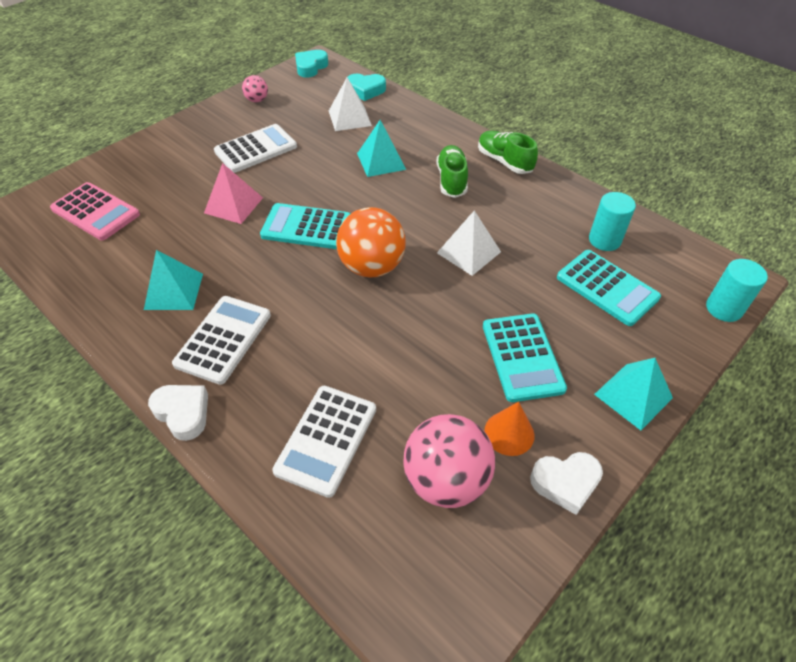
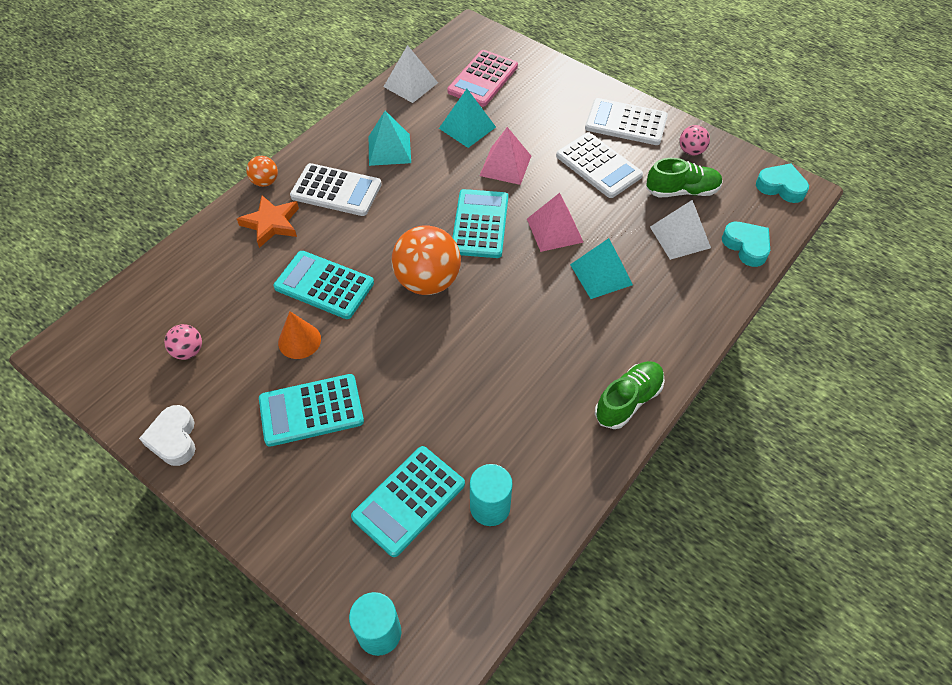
camera: 85 degrees right, 5 degrees up
(183, 413) = (265, 182): white heart -> orange ball
(259, 403) = (271, 223): none -> orange star
(326, 181) = (554, 230): none -> pink pyramid
(326, 439) = (233, 270): white calculator -> white calculator (626, 123)
(364, 349) = (324, 285): none -> turquoise calculator
(365, 90) = (746, 246): turquoise heart -> turquoise heart turned 150 degrees clockwise
(446, 480) = (188, 351): pink ball -> pink ball, size x0.49
(451, 180) = (578, 344): green shoe -> green shoe (682, 191)
(469, 252) = (456, 363): white pyramid -> white pyramid (410, 84)
(509, 433) = (227, 397): orange cone -> orange cone (299, 341)
(633, 396) = (259, 508): turquoise pyramid -> turquoise pyramid (467, 127)

